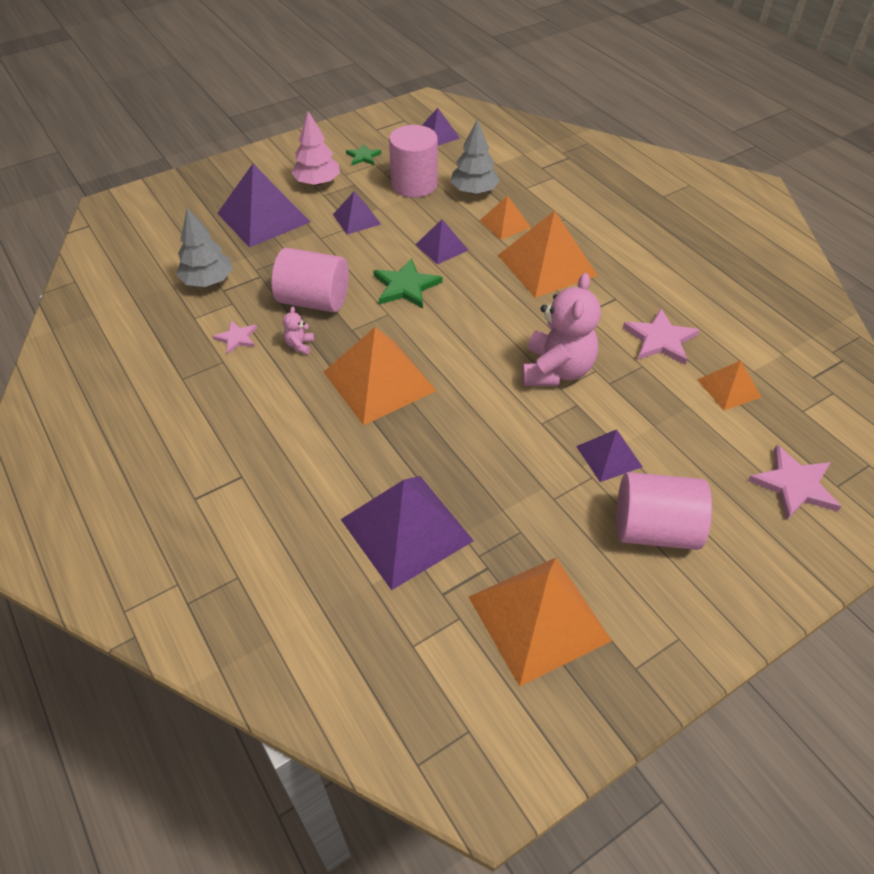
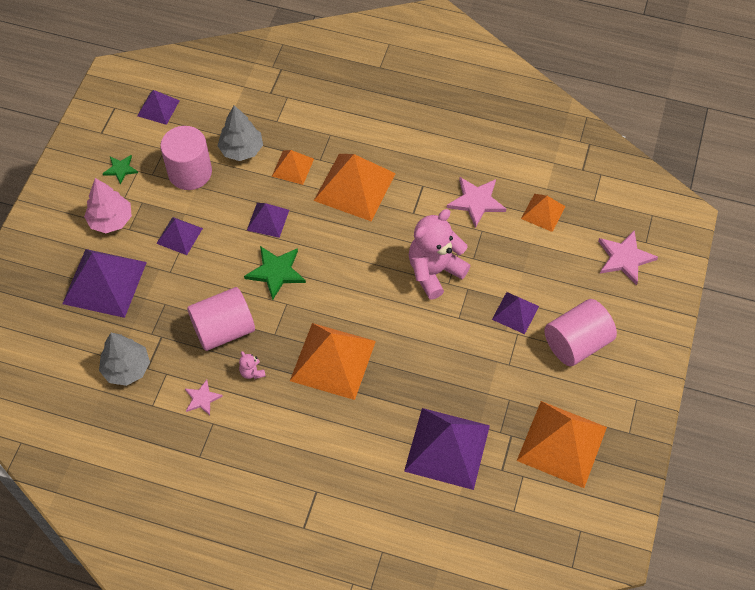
camera: 40 degrees left, 10 degrees up
(556, 370) = (434, 271): pink teddy bear -> pink teddy bear turned 105 degrees counterclockwise

